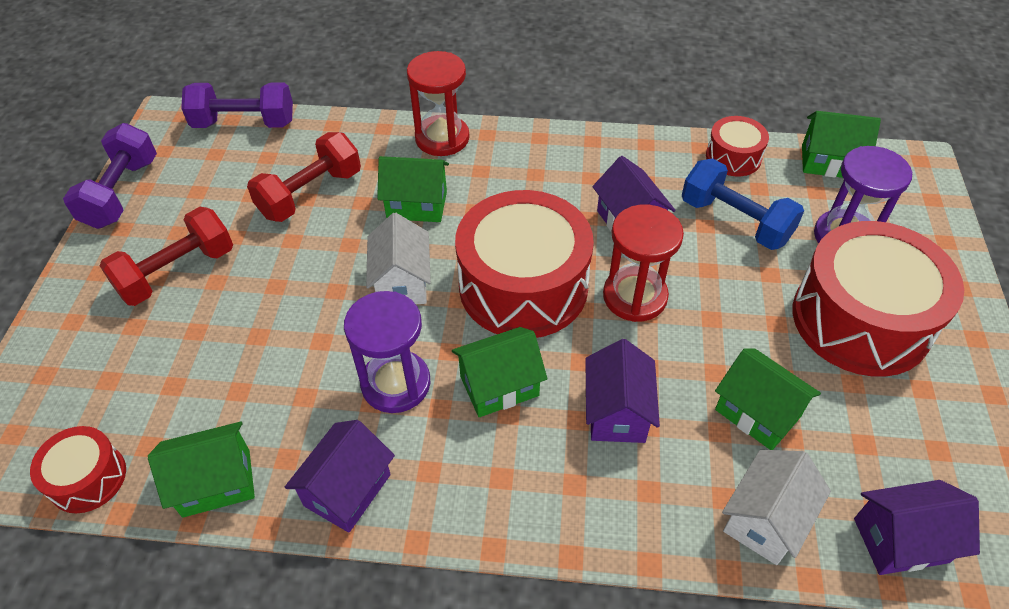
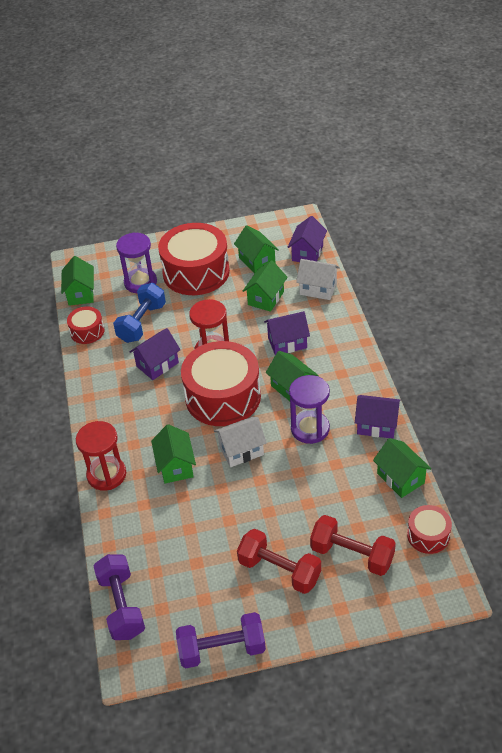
camera: 105 degrees left, 5 degrees down
(310, 194) = (184, 528): red dumbbell -> red dumbbell (352, 555)
(883, 430) = (257, 261): none -> green house
(900, 540) = (307, 253): purple house -> purple house turned 45 degrees clockwise

